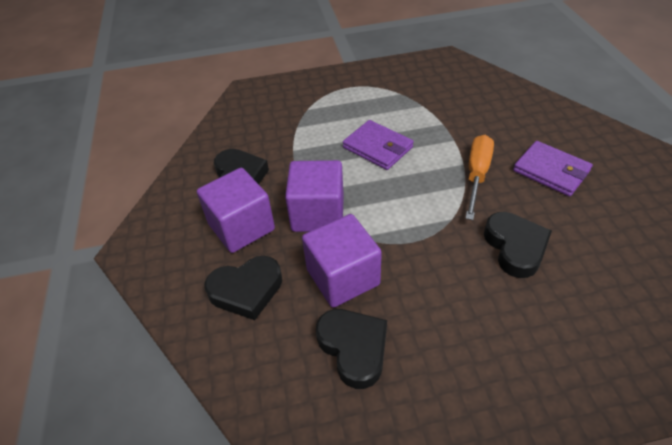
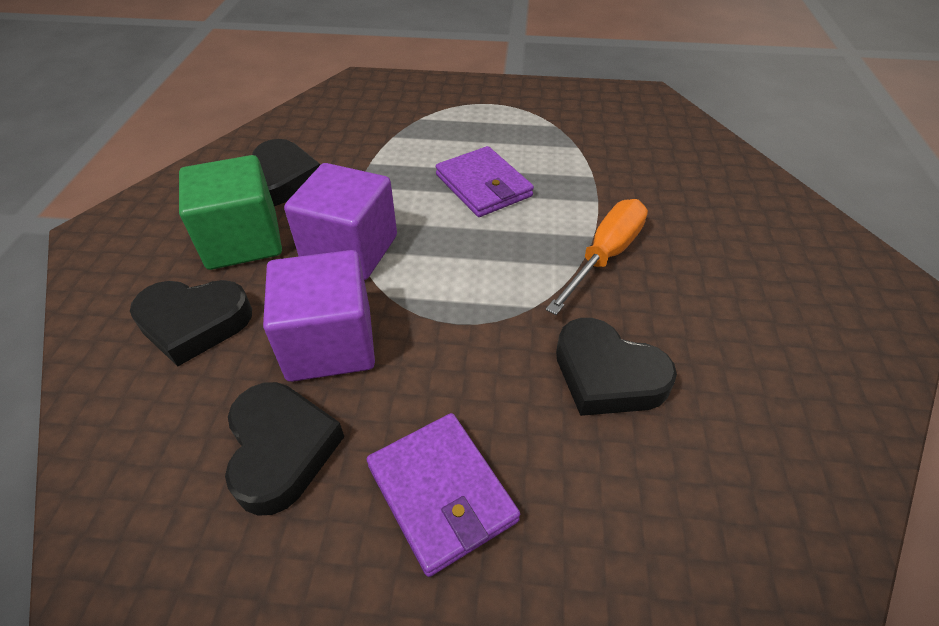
camera: 15 degrees right, 0 degrees up
(241, 227) = (243, 241): purple cube -> green cube
(515, 247) = (607, 375): black heart -> black heart turned 120 degrees clockwise
(551, 171) = (724, 279): purple wallet -> purple wallet (442, 493)

